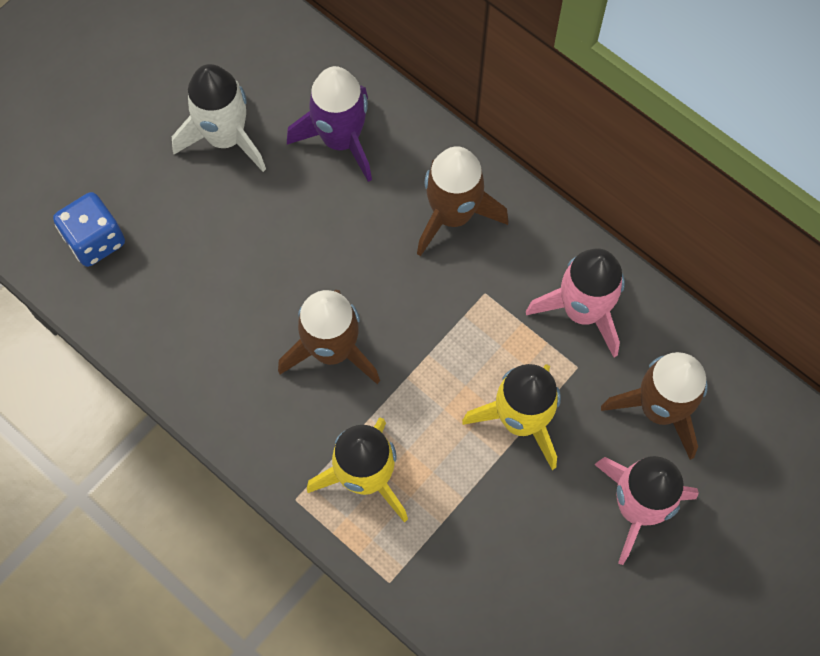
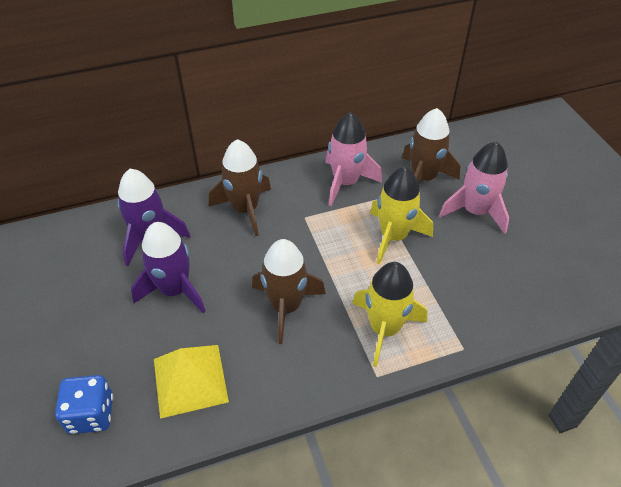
camera: 60 degrees left, 20 degrees down
(183, 307) = (190, 380): none -> yellow pyramid
(226, 137) = (91, 296): white rocket -> none
(284, 216) = (174, 290): none -> purple rocket

